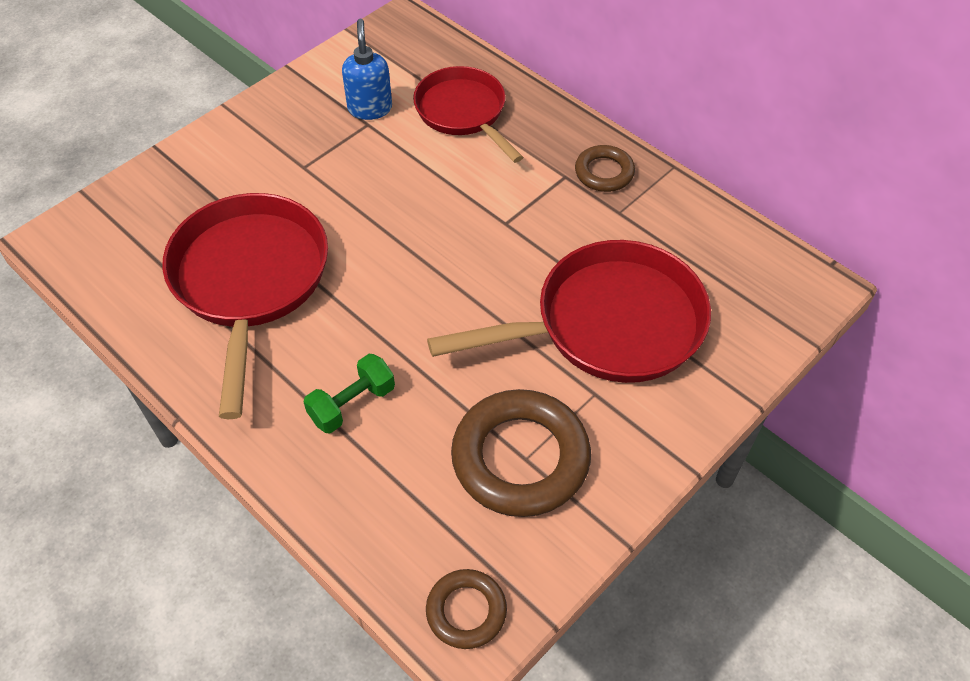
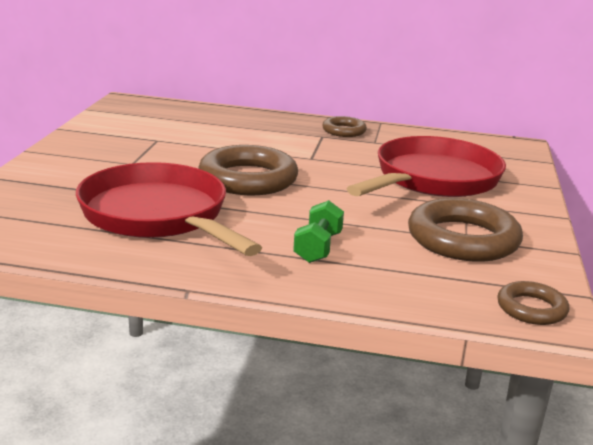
camera: 35 degrees left, 30 degrees down
(370, 108) = (150, 134): blue soap dispenser -> none
(395, 243) = (248, 179): none -> brown ring
(463, 112) = (220, 125): red pan -> none

